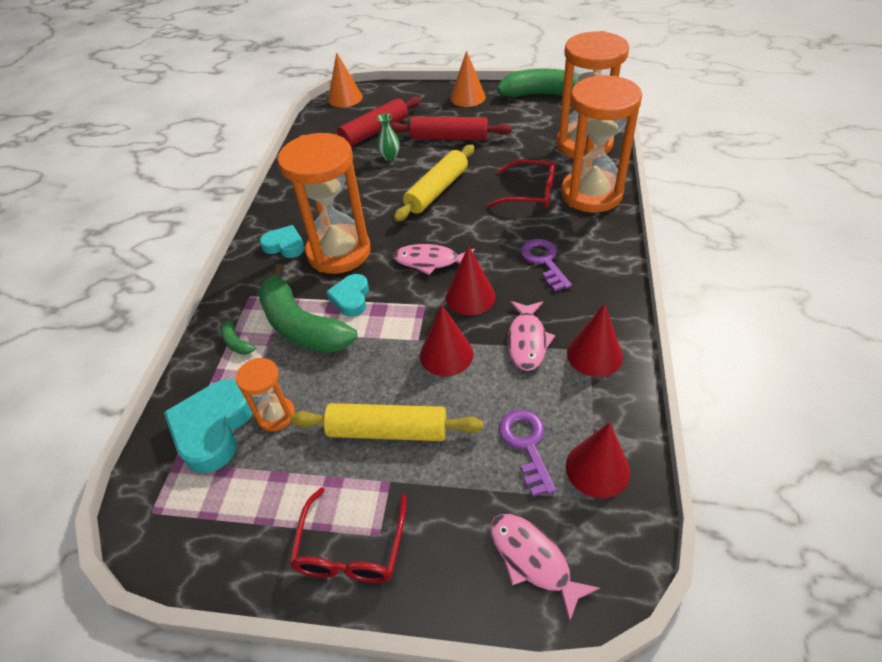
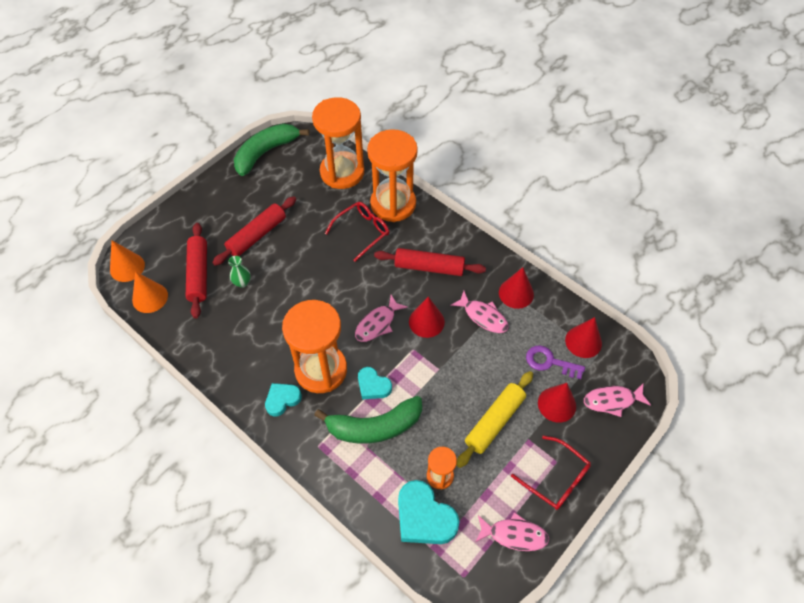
camera: 60 degrees left, 10 degrees up
(236, 342) = (358, 473): green banana -> none
(237, 539) = (514, 535): none -> pink fish
(436, 190) = (310, 278): yellow rolling pin -> none
(446, 354) = (462, 361): red cone -> red cone (557, 404)
(468, 97) = (218, 194): orange cone -> orange cone (150, 297)
(544, 261) = (429, 267): purple key -> red rolling pin

